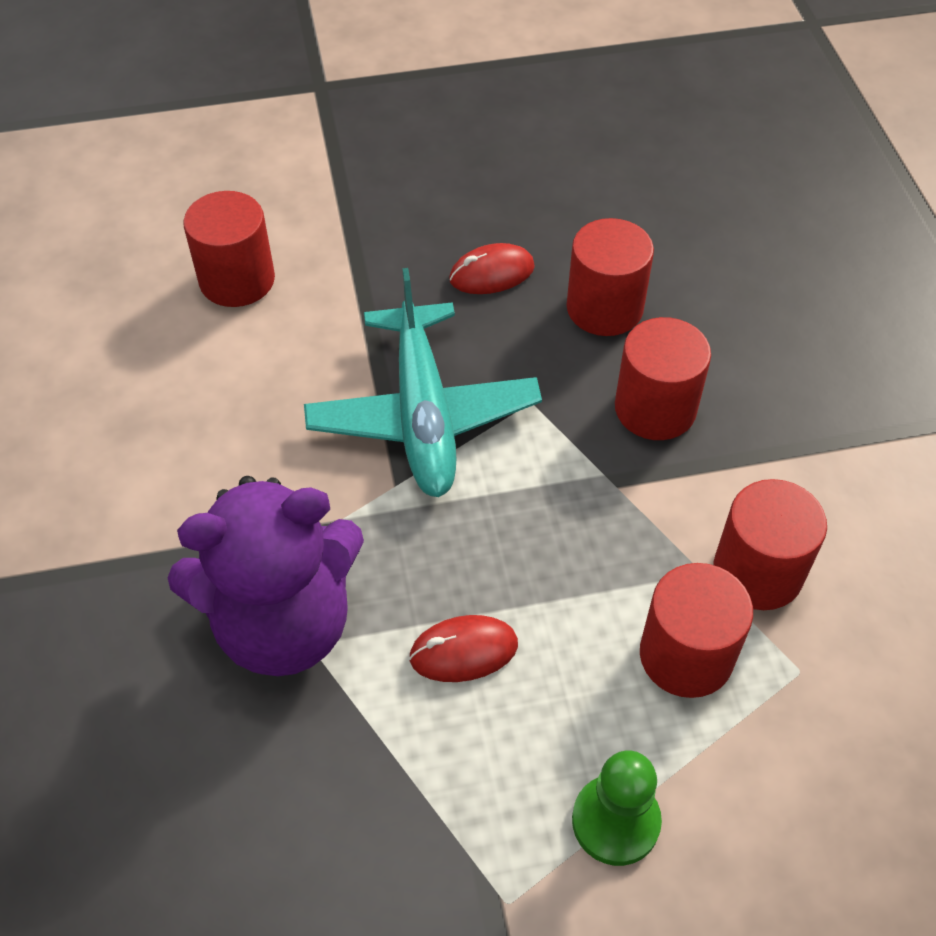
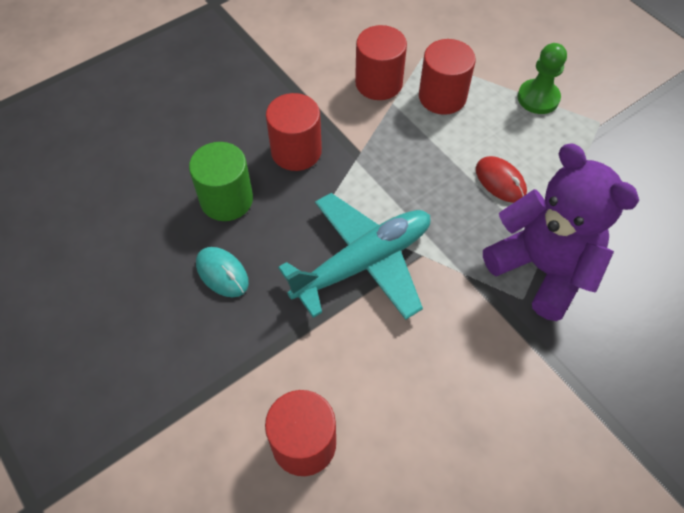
camera: 115 degrees left, 5 degrees up
(492, 273) = (222, 273): red mouse -> turquoise mouse
(604, 308) = (226, 199): red cylinder -> green cylinder

